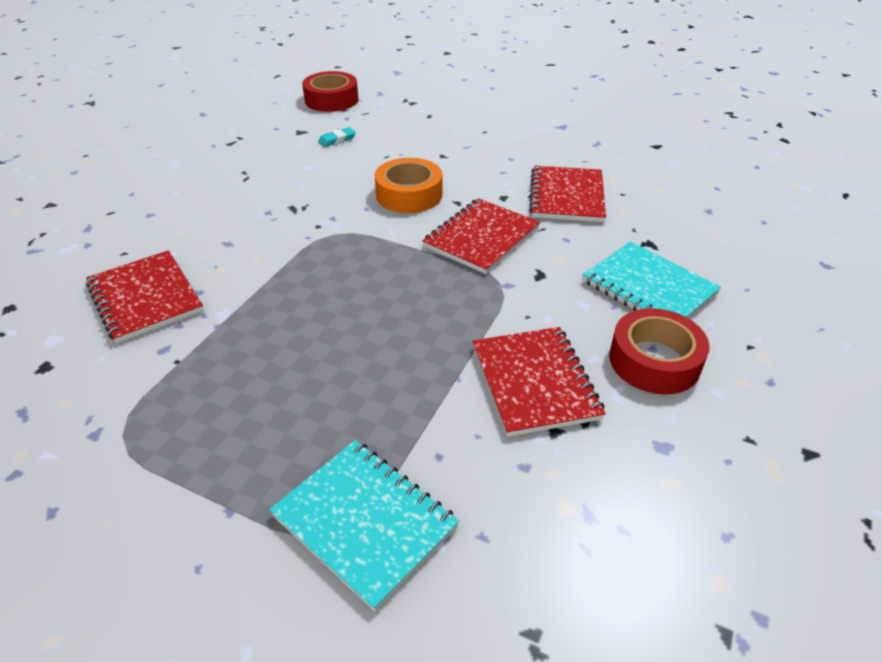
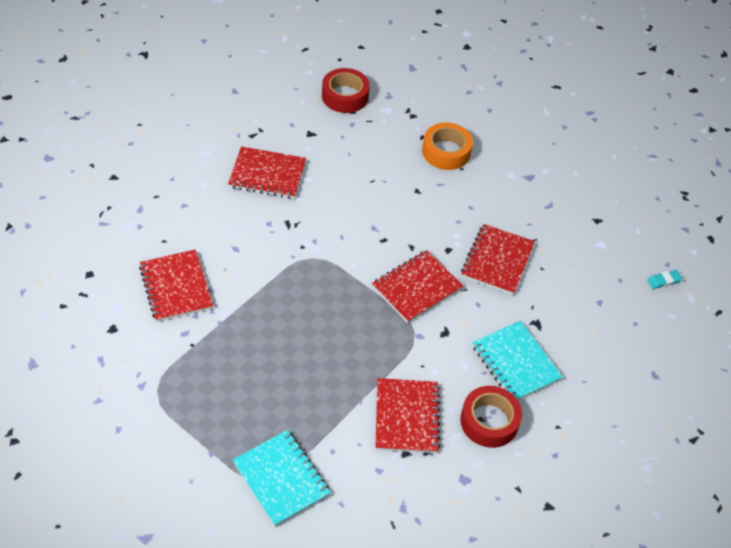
camera: 10 degrees right, 10 degrees up
(256, 171) = (267, 174): none -> red notebook
(337, 140) = (338, 151): turquoise eraser -> turquoise eraser (663, 281)
(409, 194) = (377, 230): orange tape -> orange tape (446, 152)

